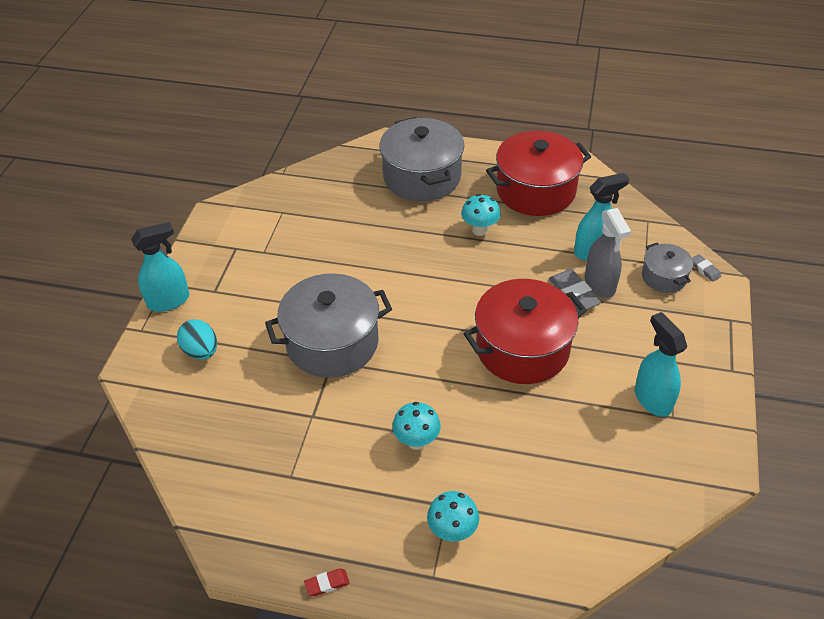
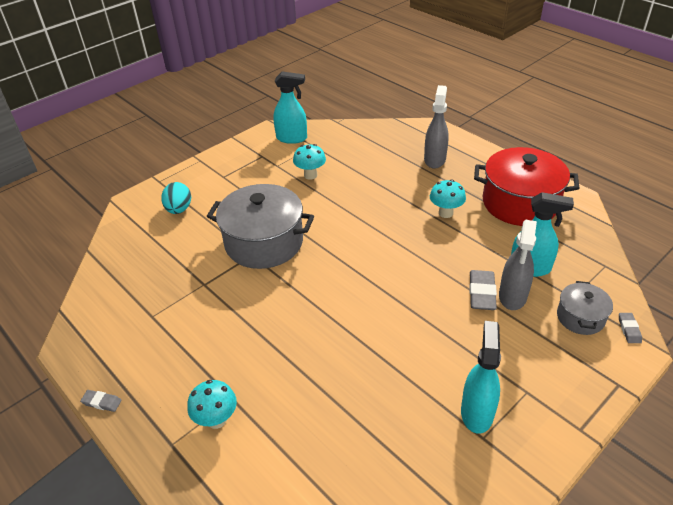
camera: 35 degrees right, 5 degrees down
(169, 301) = (191, 171): turquoise spray bottle -> turquoise spray bottle (292, 138)
(327, 584) = (102, 402): red eraser -> grey eraser
(416, 441) = (255, 339): turquoise mushroom -> turquoise mushroom (310, 175)
(422, 177) = (434, 159): grey pot -> grey spray bottle
(522, 348) = (399, 314): red pot -> none

